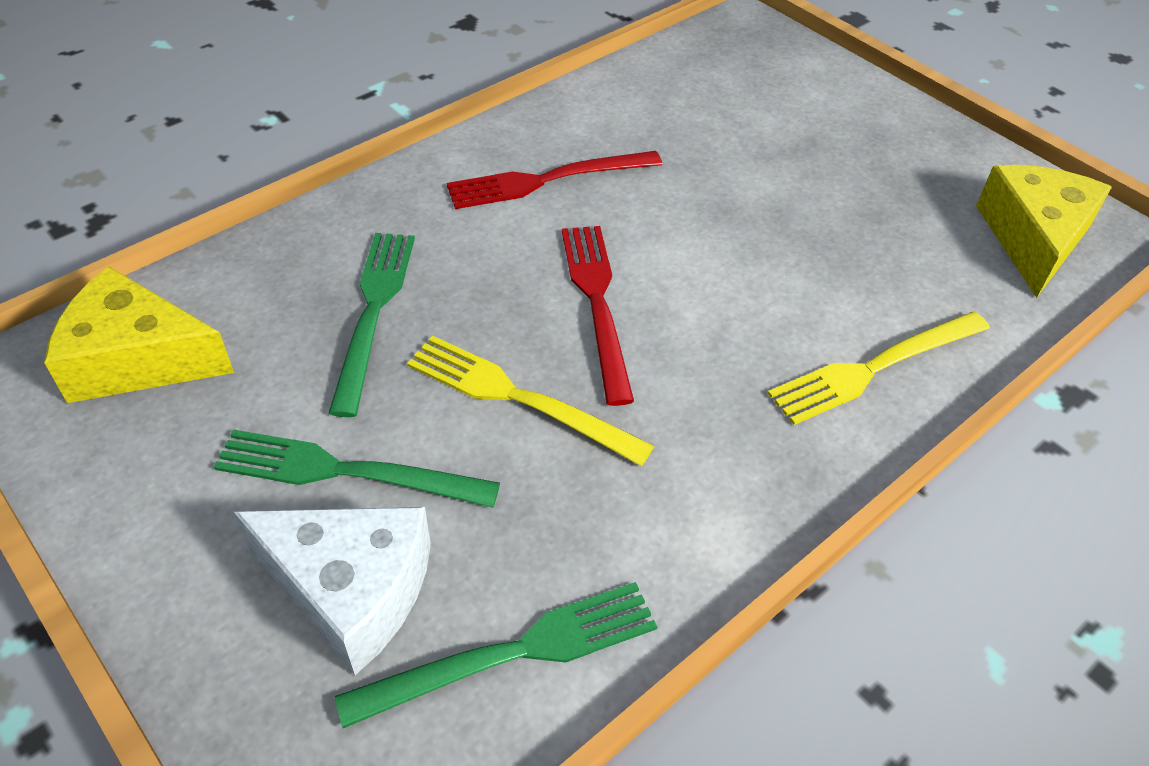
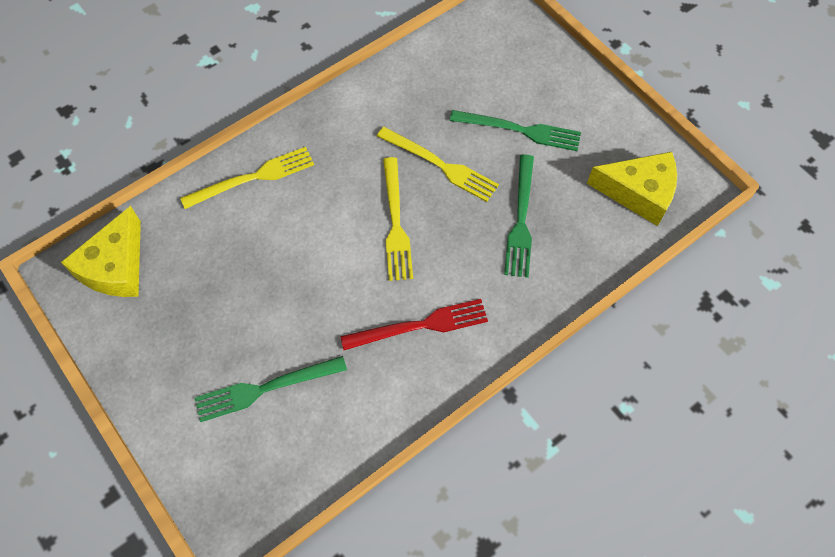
camera: 175 degrees left, 15 degrees up
(351, 589) = (509, 82): white cheese -> none
(513, 653) = (443, 57): green fork -> green fork (265, 388)
(597, 303) = (395, 223): red fork -> yellow fork

